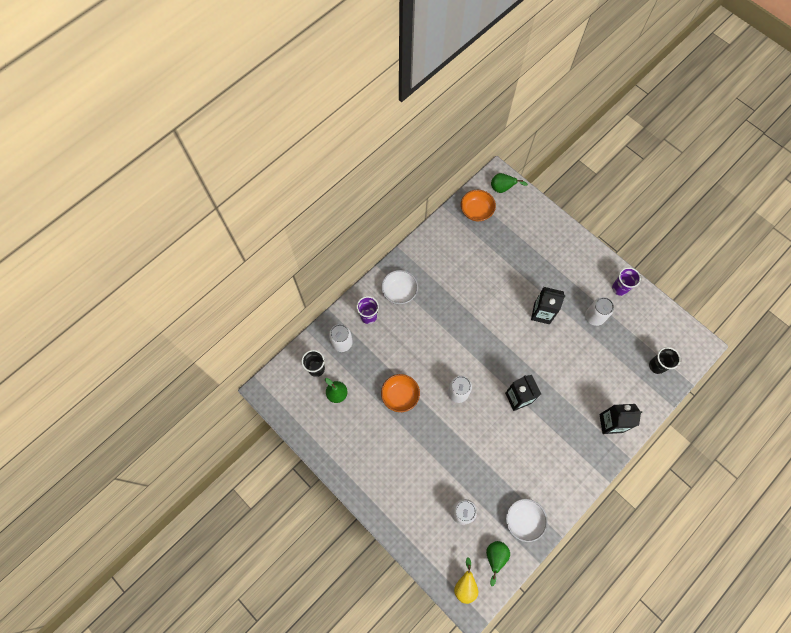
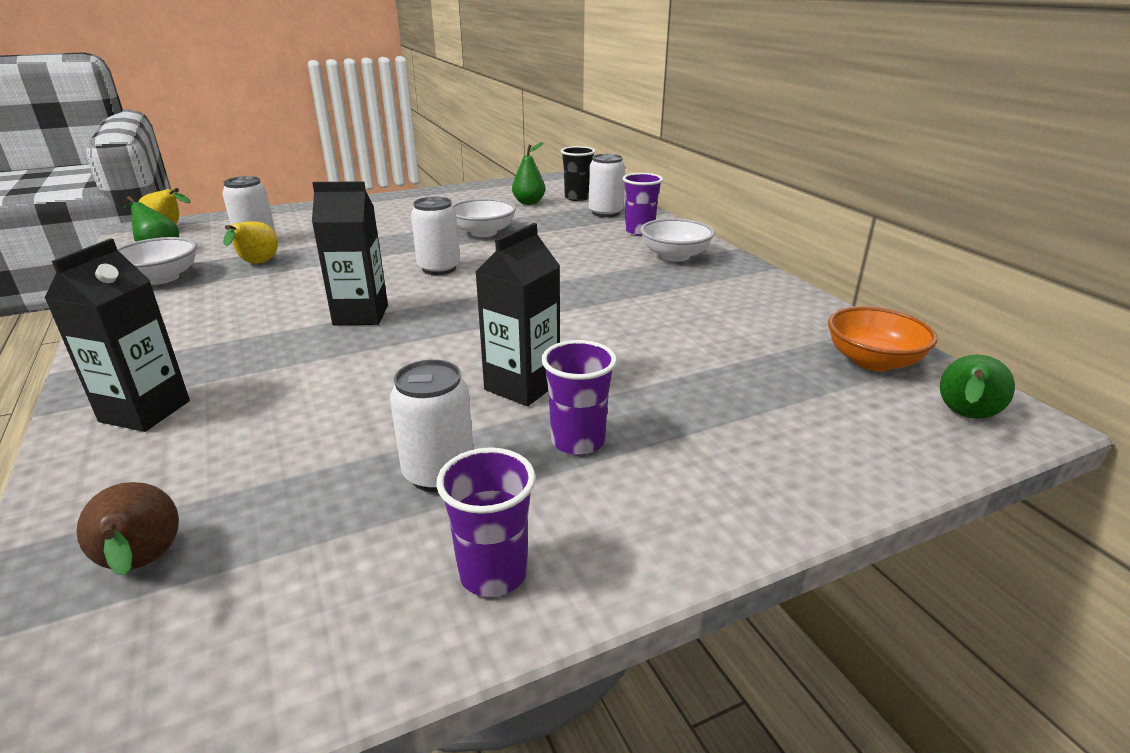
camera: 110 degrees right, 40 degrees down
(400, 396) = (483, 232): orange bowl -> white bowl
(489, 486) = (257, 264): none -> yellow pear
(563, 287) = (578, 441): none -> purple cup
(657, 366) = (142, 565): black cup -> brown pear

